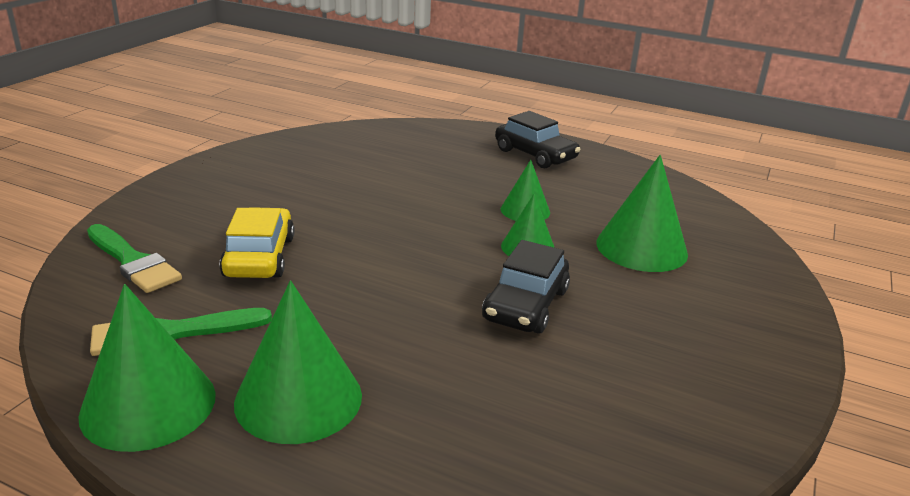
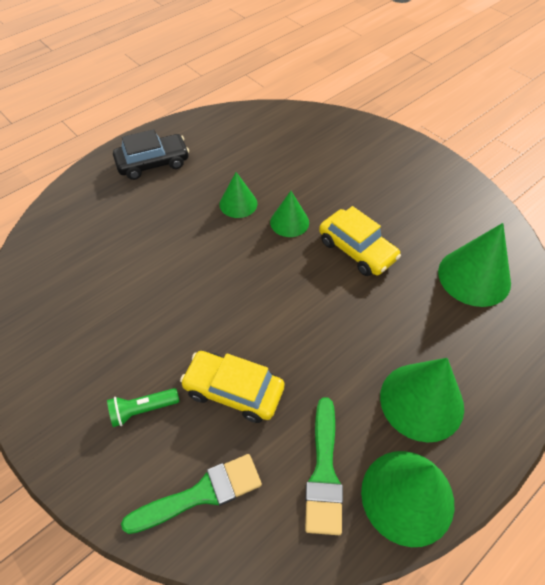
camera: 65 degrees left, 25 degrees up
(219, 214) = (142, 410): none -> green flashlight
(526, 305) = (357, 250): black car -> yellow car
(641, 248) = (313, 167): green cone -> green cone (474, 277)

